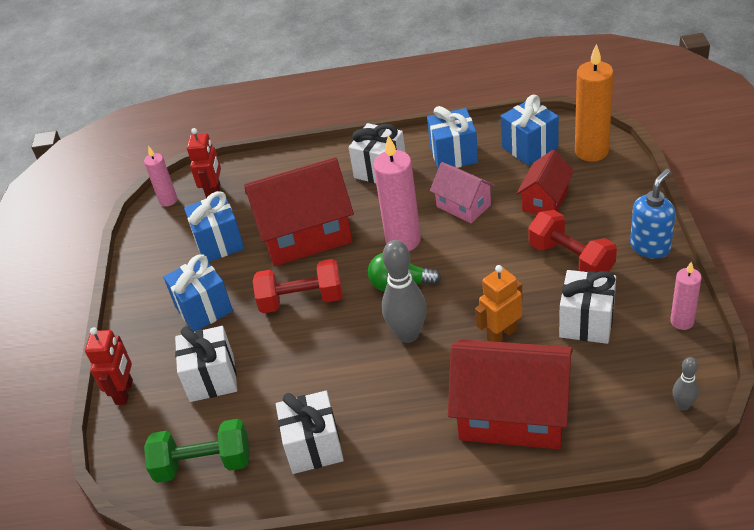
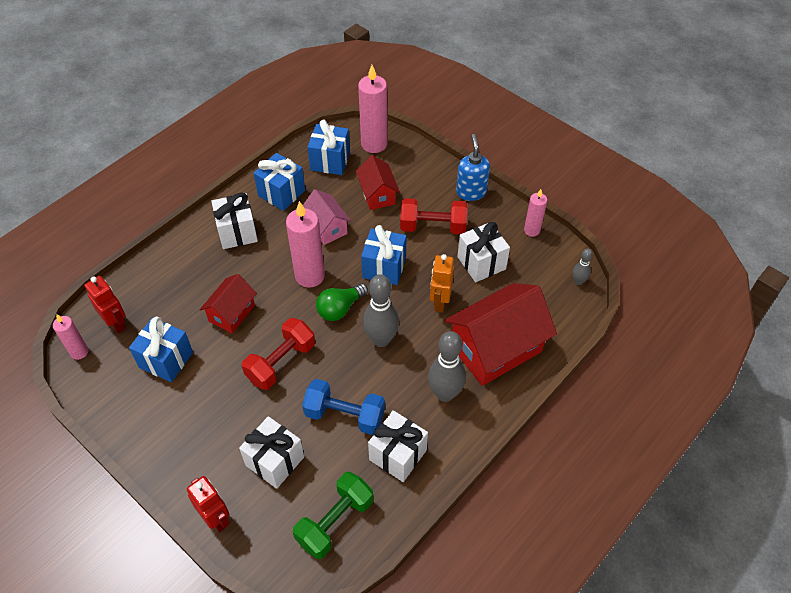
camera: 50 degrees left, 10 degrees up
(204, 309) = (210, 416): blue gift -> blue gift (384, 267)
(306, 235) = (232, 313): red house -> red house, size x0.54
(306, 380) = (345, 415): none -> blue dumbbell
(415, 422) = (445, 393): none -> grey bowling pin
(463, 206) = (326, 227): pink house -> pink house turned 60 degrees clockwise
(591, 151) = (374, 144): orange candle -> pink candle

